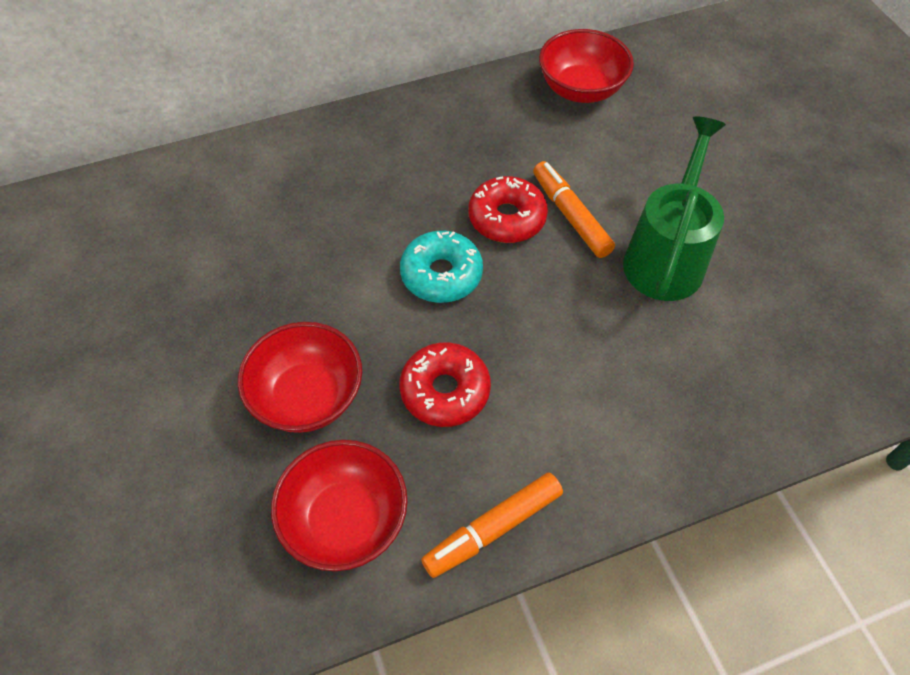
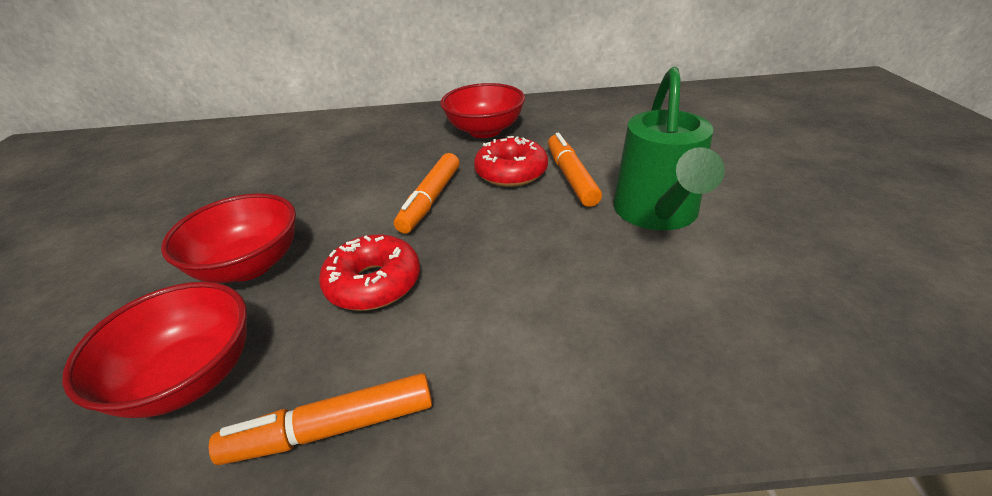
camera: 20 degrees right, 20 degrees down
(441, 274) = (430, 200): turquoise donut -> orange marker
(581, 89) = (616, 109): red bowl -> red bowl (485, 130)
(666, 256) = (657, 214): green watering can -> green watering can turned 150 degrees clockwise

